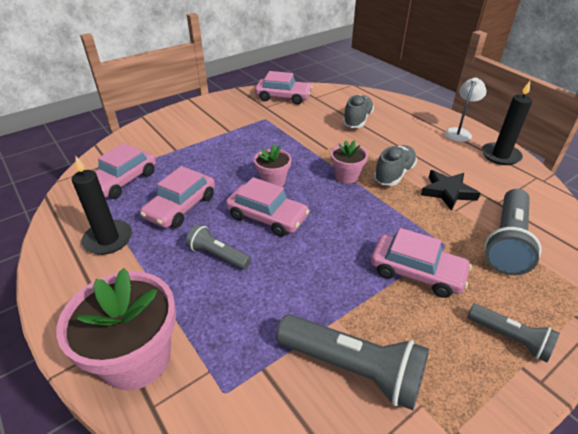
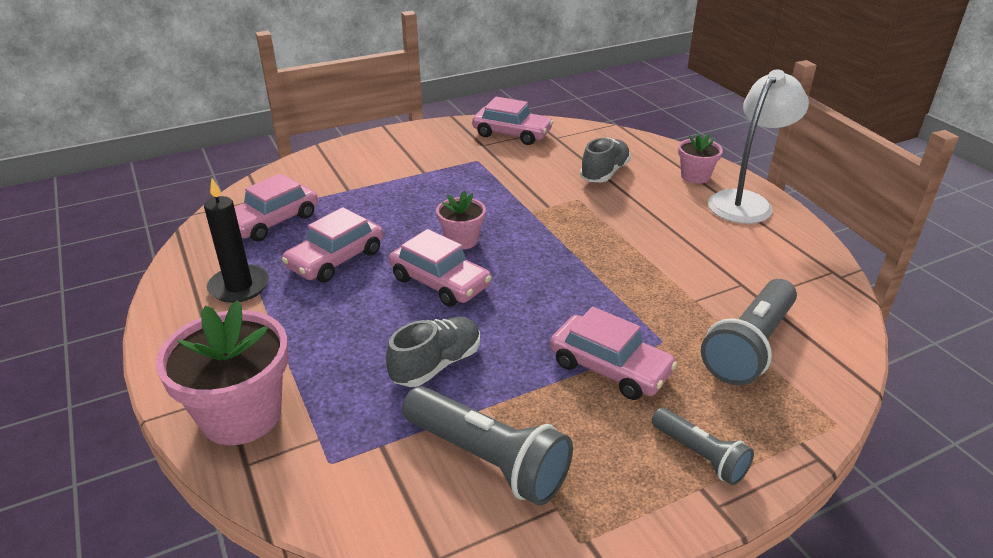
camera: 10 degrees right, 5 degrees down
(218, 255) = (365, 319): grey flashlight -> none
(346, 176) = (561, 243): pink flower pot -> pink flower pot (695, 176)
(394, 174) = (628, 247): grey shoe -> grey shoe (436, 364)
(447, 192) = (694, 277): black star -> none
(459, 132) = (746, 202): white lamp -> white lamp, size x1.67
(500, 156) = (792, 238): black candle -> none

